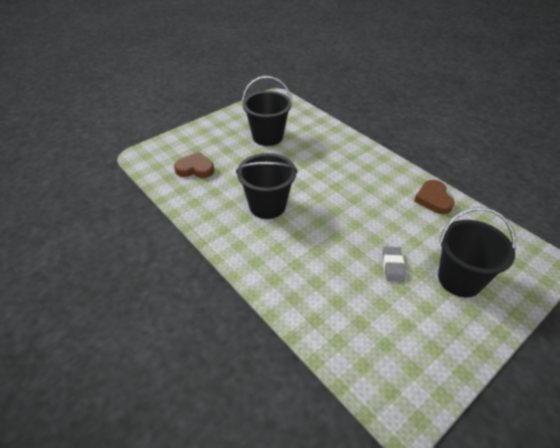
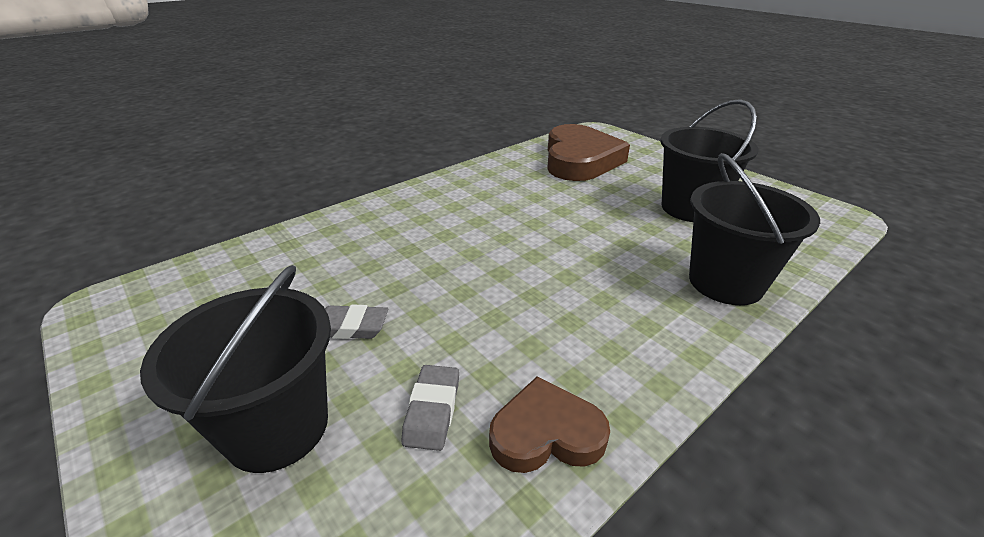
camera: 90 degrees right, 10 degrees down
(195, 169) = (580, 160): brown heart -> brown heart, size x1.76
(267, 206) = (508, 210): black bucket -> black bucket (725, 282)
(434, 230) = (432, 410): none -> grey eraser

